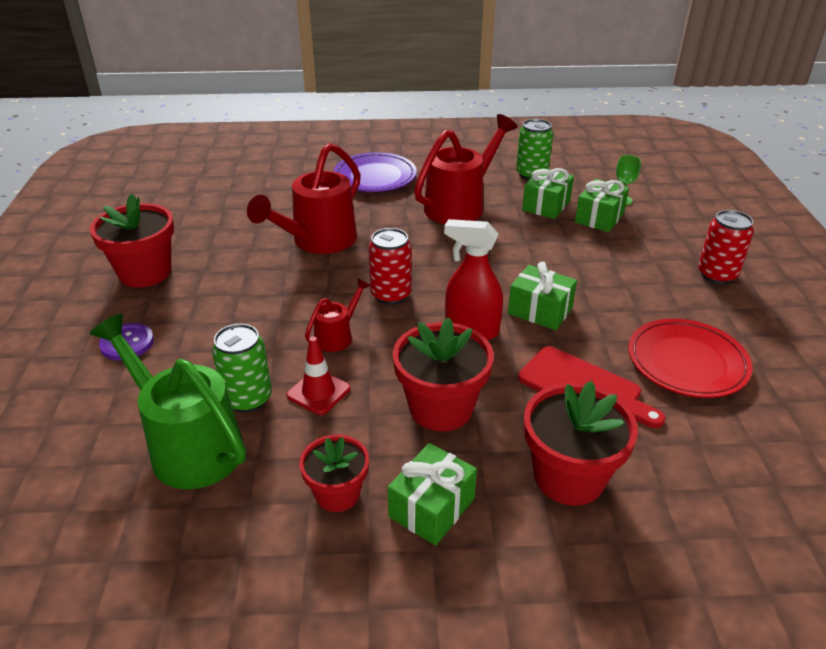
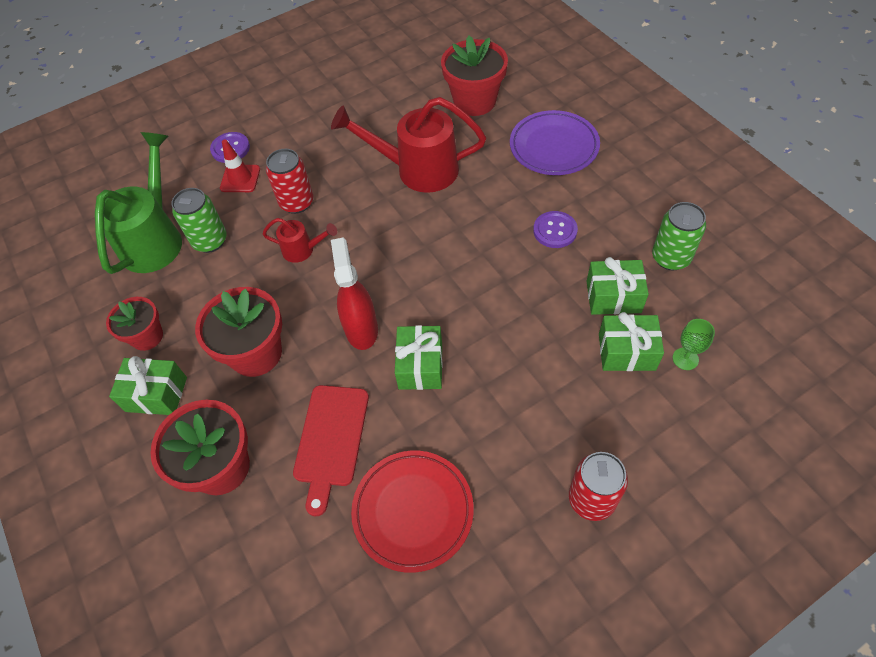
camera: 65 degrees right, 20 degrees up
(145, 273) = (309, 105): red flower pot -> red flower pot (474, 101)
(318, 392) = (236, 274): red traffic cone -> red traffic cone (240, 179)
(391, 295) = (375, 254): red can -> red can (297, 202)
(460, 205) = (555, 230): red watering can -> purple button

